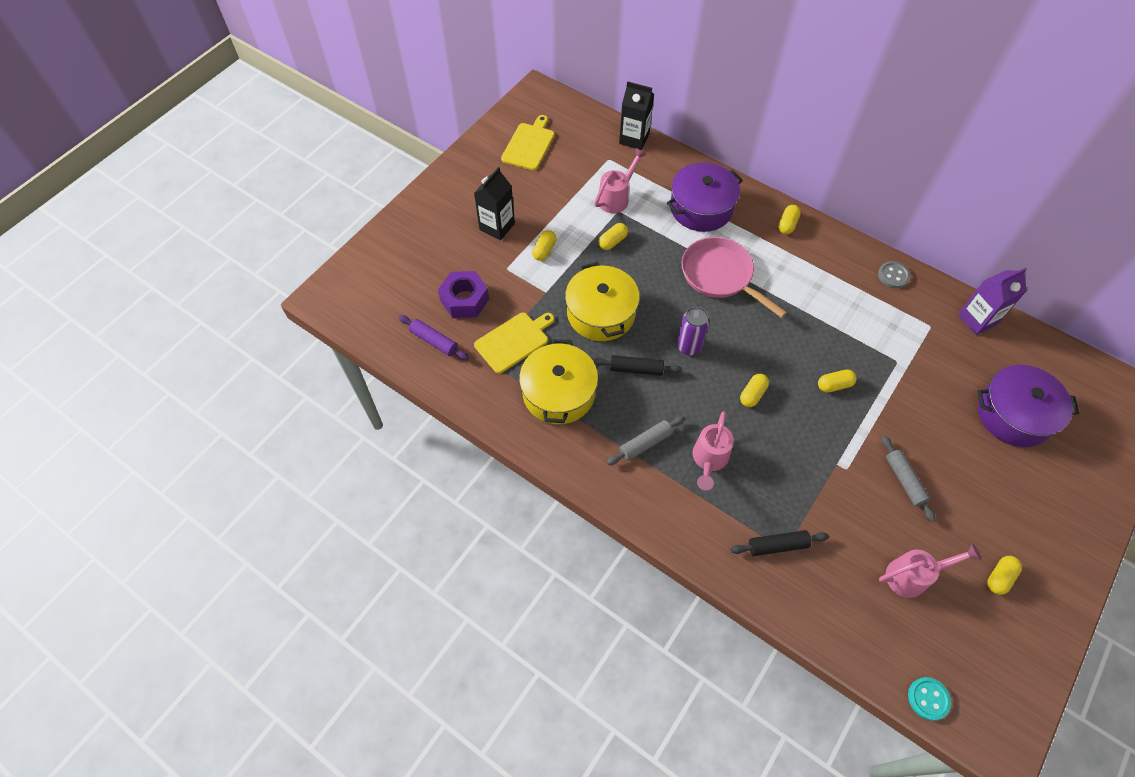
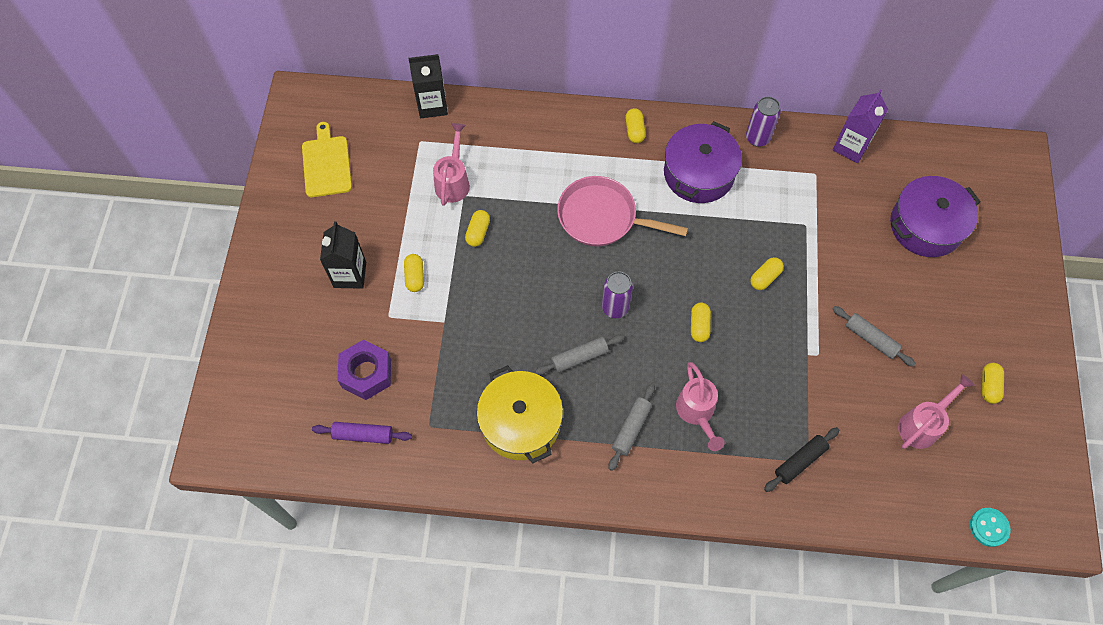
camera: 30 degrees left, 5 degrees up
(514, 341) = (444, 391): yellow cutting board -> none
(601, 313) = (512, 316): yellow pot -> none
(636, 369) = (579, 357): black rolling pin -> grey rolling pin
(701, 208) = (543, 152): purple pot -> purple pot (699, 173)
(893, 276) = (757, 138): grey button -> purple can

